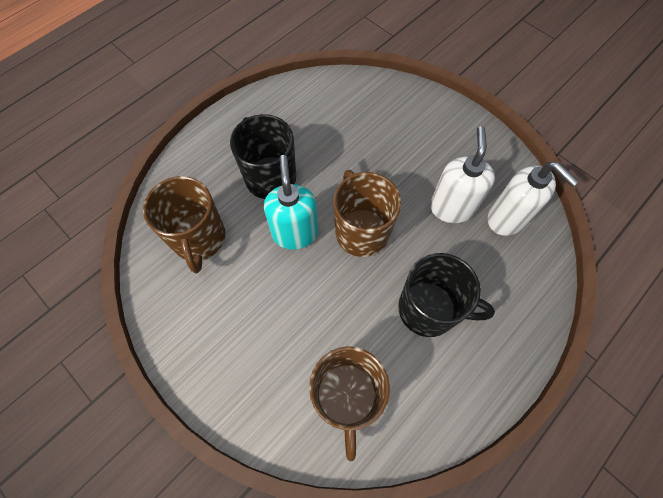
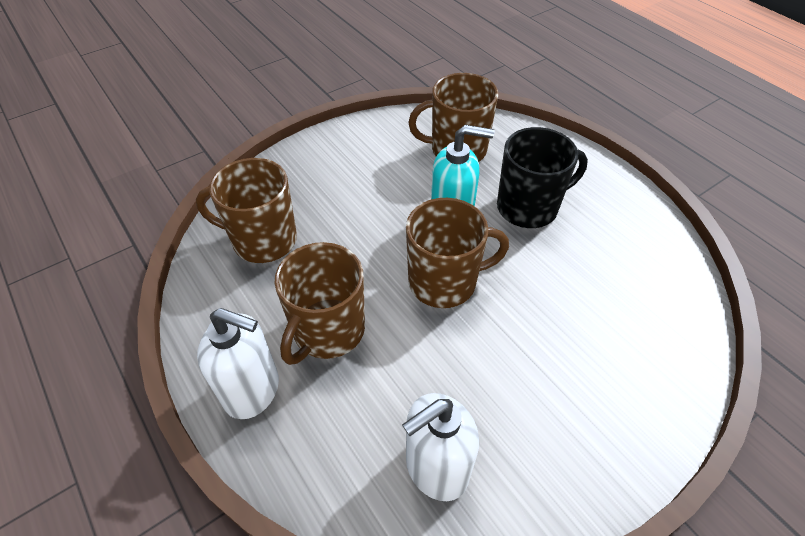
camera: 100 degrees right, 15 degrees down
(429, 309) = (328, 331): black mug -> brown mug
(451, 208) = (465, 393): white soap dispenser -> white soap dispenser (252, 391)

